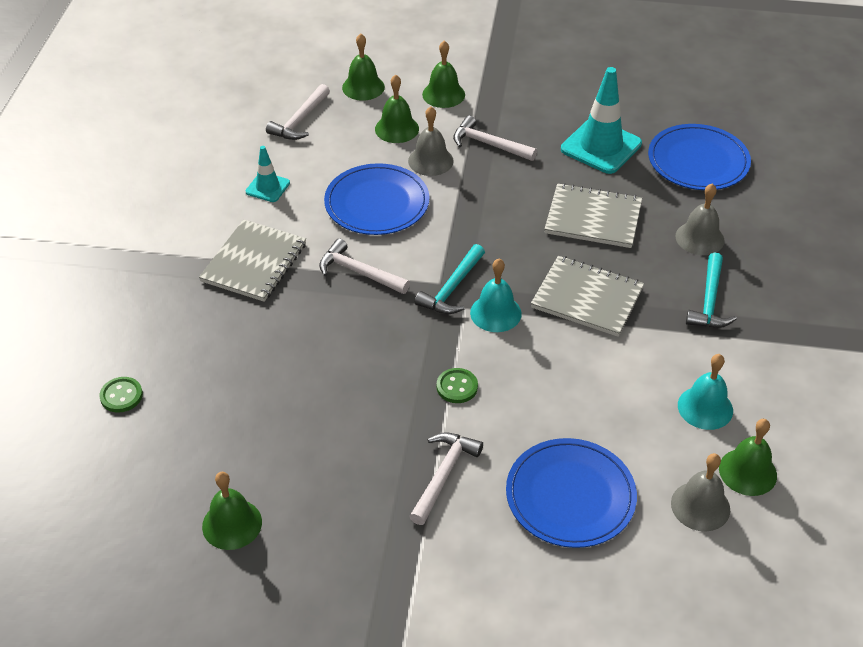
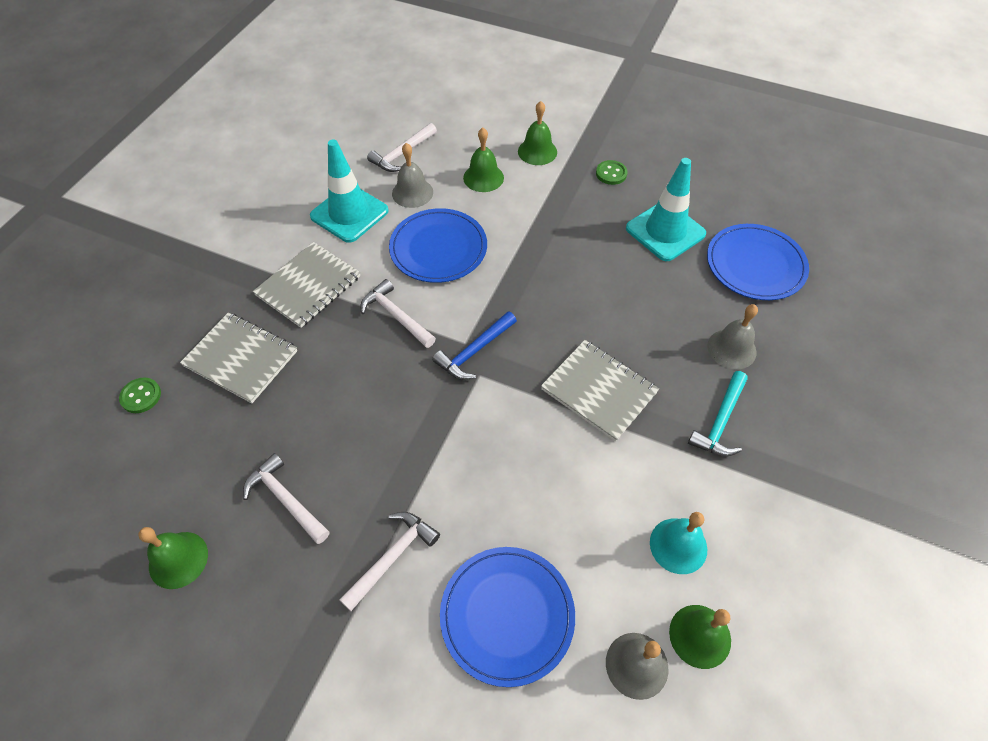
camera: 15 degrees right, 10 degrees up
(267, 187) = (349, 213): turquoise traffic cone -> turquoise traffic cone, size x1.87
(363, 87) = (469, 132): green bell -> none
(430, 161) = (502, 215): grey bell -> grey bell (412, 192)
(452, 288) = (474, 351): turquoise hammer -> blue hammer
(457, 387) = (440, 460): green button -> green button (611, 173)
(489, 144) = (561, 209): white hammer -> white hammer (286, 499)
(495, 313) = (505, 387): turquoise bell -> none
(593, 218) = (633, 305): grey notebook -> grey notebook (241, 358)

